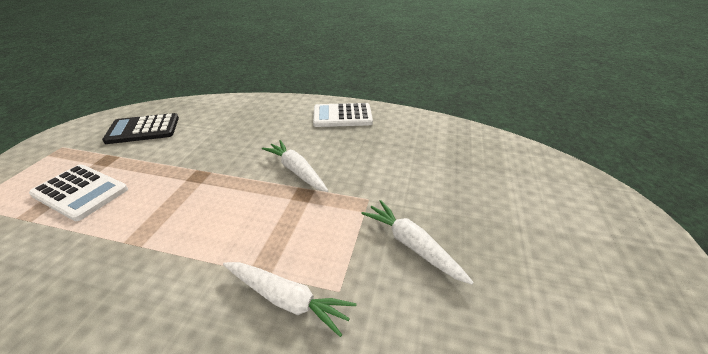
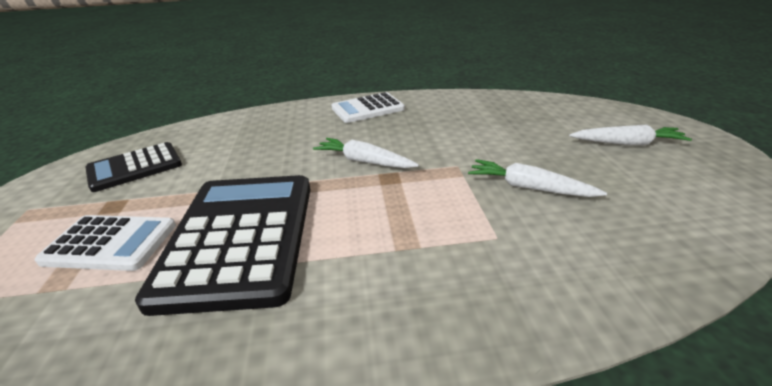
camera: 20 degrees left, 5 degrees down
(155, 216) = (240, 238): none -> black calculator
(286, 299) = (455, 258): white carrot -> white carrot (627, 144)

